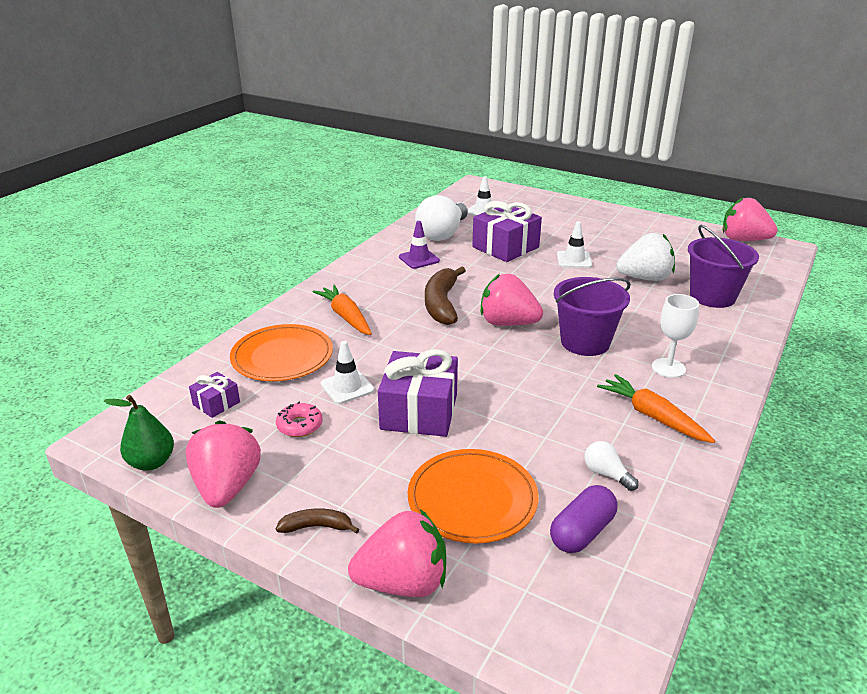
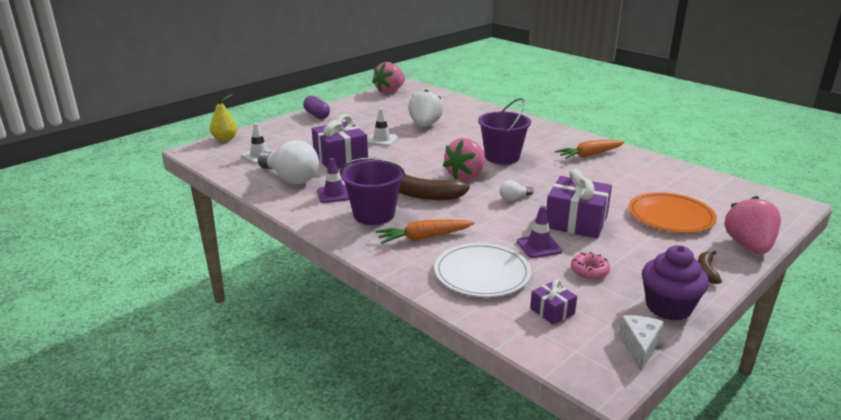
camera: 75 degrees left, 5 degrees down
(151, 462) = (639, 347): green pear -> white cheese
(227, 487) = (668, 307): pink strawberry -> purple cupcake
(282, 356) = (482, 273): orange plate -> white plate
(347, 387) = (539, 246): white traffic cone -> purple traffic cone
(511, 190) = (225, 139): none -> yellow pear
(582, 532) = (694, 191): purple capsule -> purple capsule (317, 115)
(606, 474) = (644, 176): white light bulb -> white light bulb (514, 198)
(668, 368) = (539, 141): white goblet -> none
(712, 296) = (460, 114): purple bucket -> purple bucket (374, 215)

